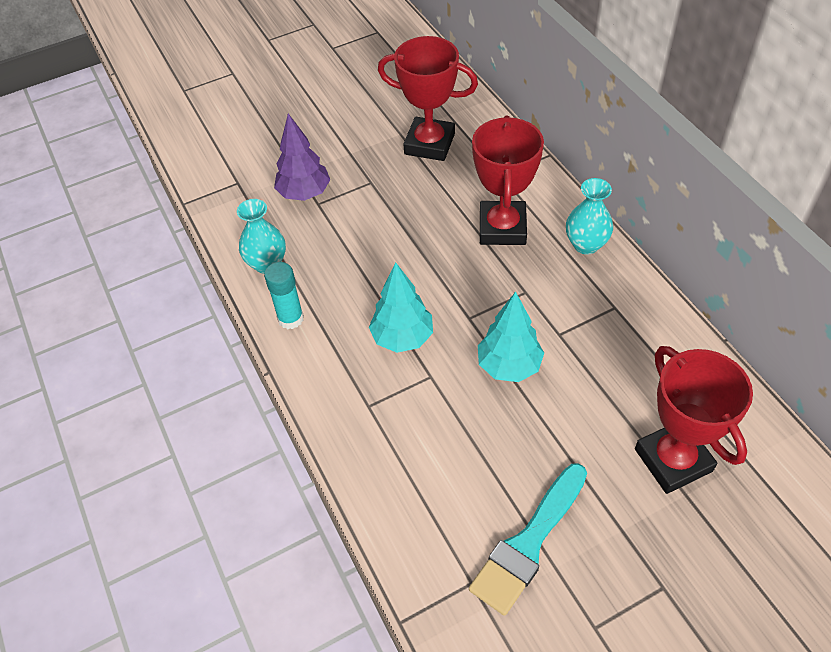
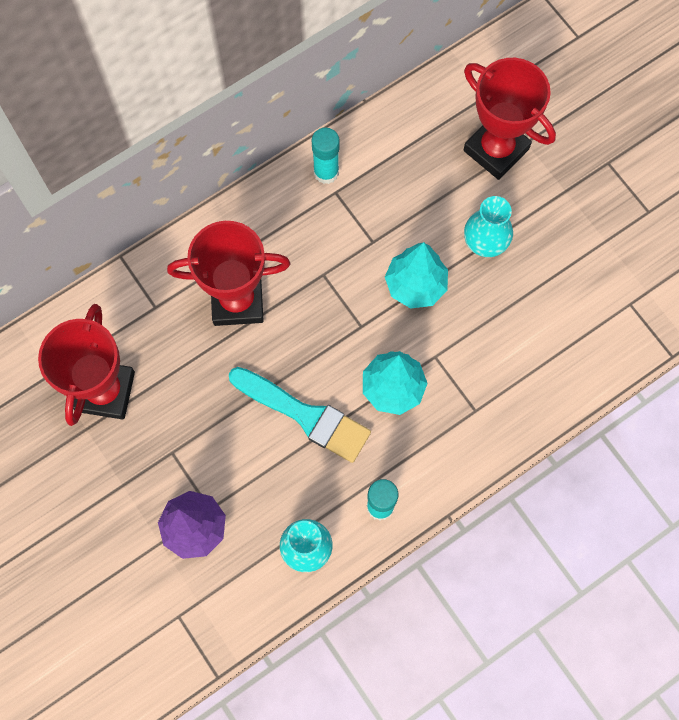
camera: 100 degrees left, 20 degrees up
(528, 543) = (589, 261): turquoise brush -> turquoise brush (305, 415)
(586, 244) = (256, 218): turquoise vase -> turquoise vase (485, 243)
(637, 301) = (326, 172): none -> turquoise glue stick
(673, 460) = (496, 149): red trophy -> red trophy turned 75 degrees clockwise

